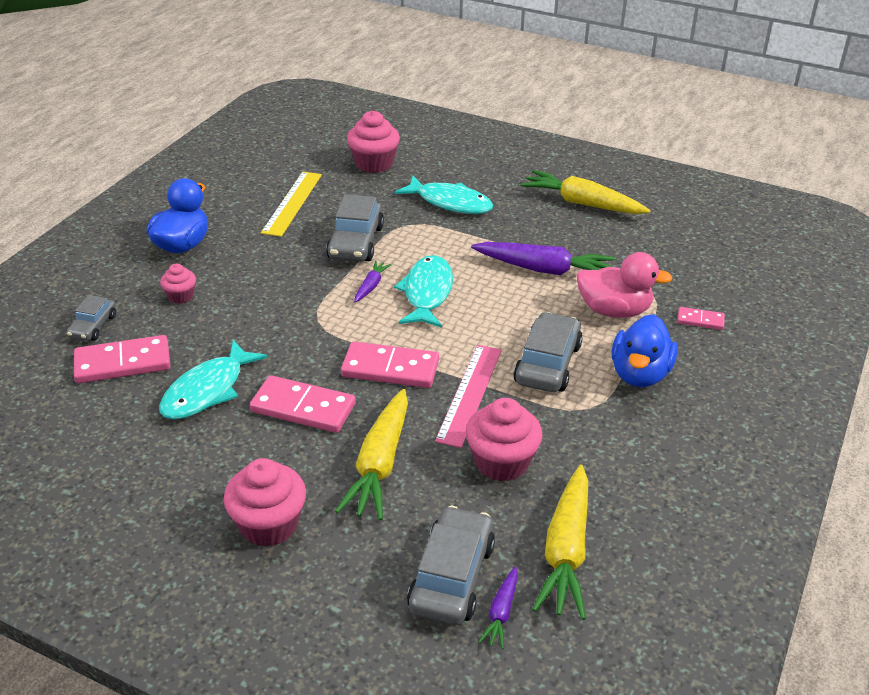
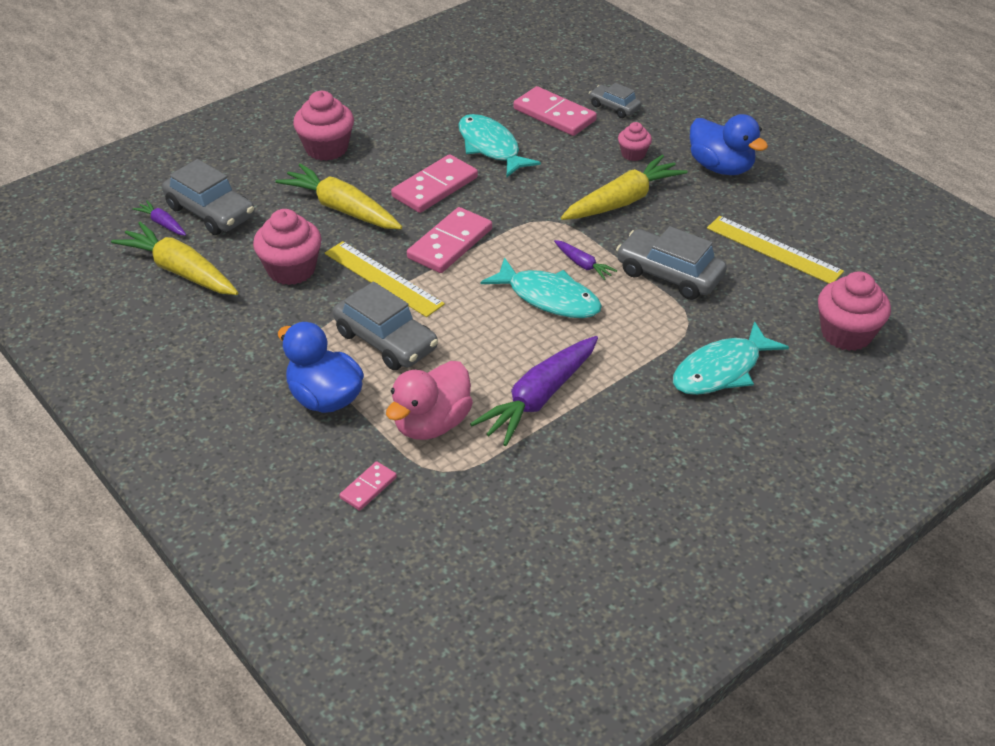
camera: 115 degrees right, 5 degrees up
(123, 363) = (554, 115): pink domino -> pink domino turned 60 degrees counterclockwise
(469, 394) = (383, 278): pink ruler -> yellow ruler
(582, 203) = (665, 492): yellow carrot -> yellow carrot (623, 201)

